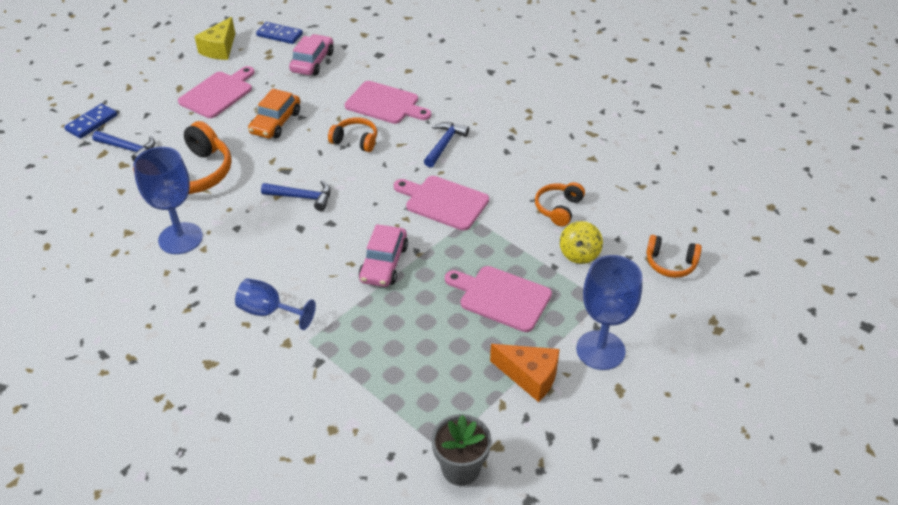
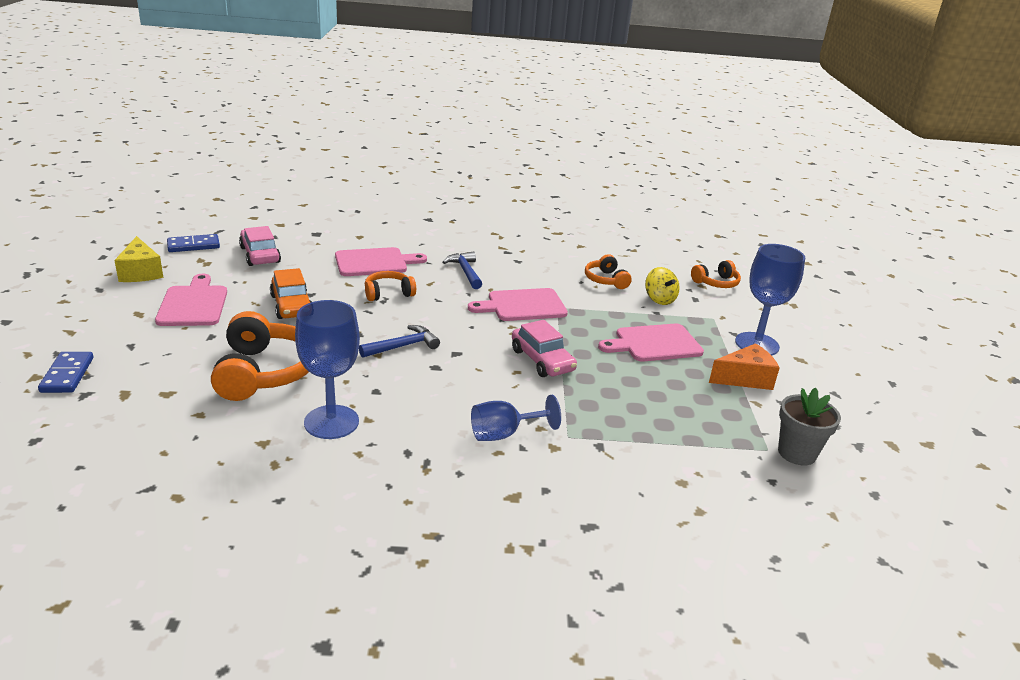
camera: 45 degrees left, 15 degrees down
(129, 149) = (154, 379): blue hammer -> none

